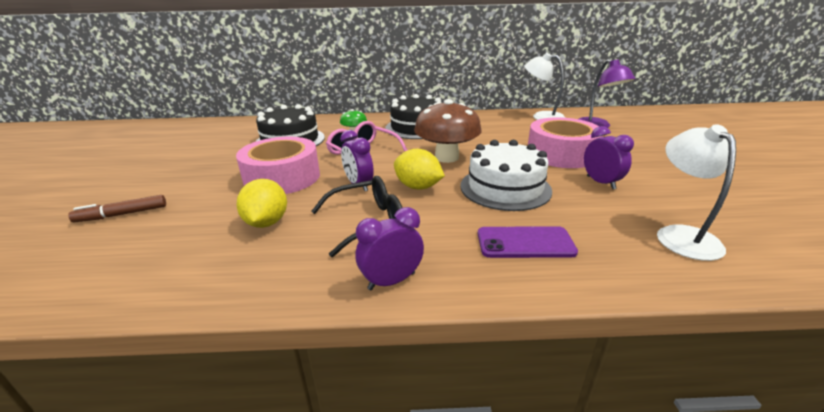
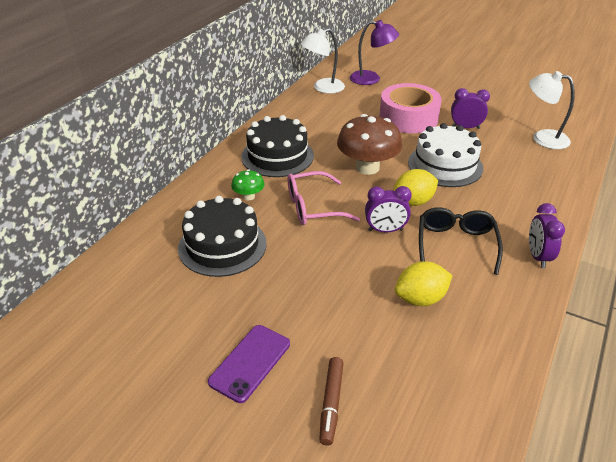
camera: 60 degrees left, 10 degrees up
(267, 222) = (420, 299): yellow lemon -> yellow lemon turned 45 degrees counterclockwise
(282, 177) = (329, 272): pink tape -> none
(525, 243) = (522, 190): purple phone -> purple phone (250, 362)

